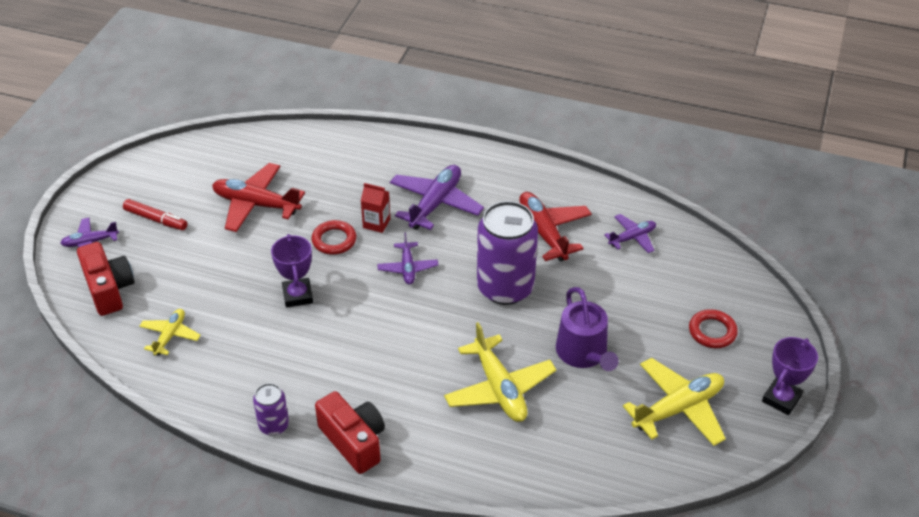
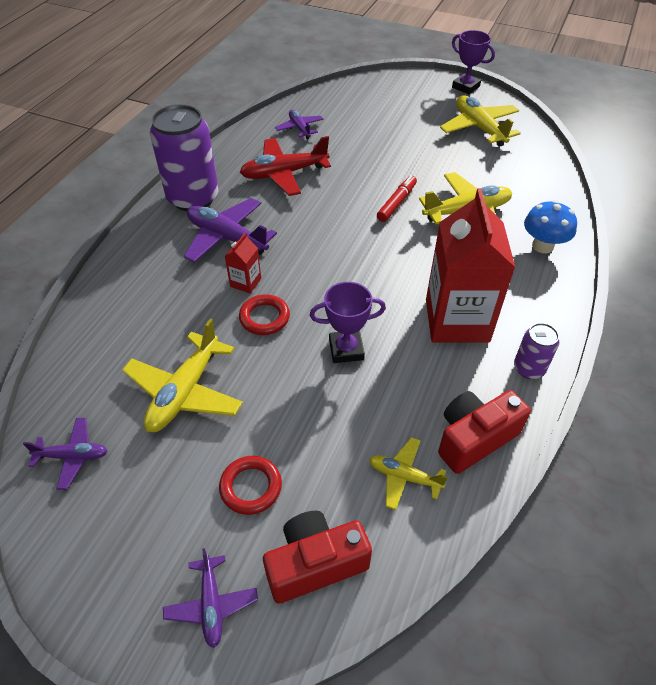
camera: 85 degrees left, 5 degrees up
(156, 219) = (183, 511): red marker -> red marker (396, 203)
(256, 204) = (185, 392): red plane -> yellow plane
(333, 373) = (457, 320): none -> red carton
(354, 441) = (539, 306): red camera -> red camera (474, 439)
(408, 268) = (316, 261): purple plane -> purple plane (73, 456)
(448, 455) = (542, 246): none -> blue mushroom
(505, 288) = (349, 200): purple can -> purple can (193, 198)
(584, 353) = (427, 165): purple watering can -> none
(712, 331) = (404, 105): red ring -> red ring (251, 487)

